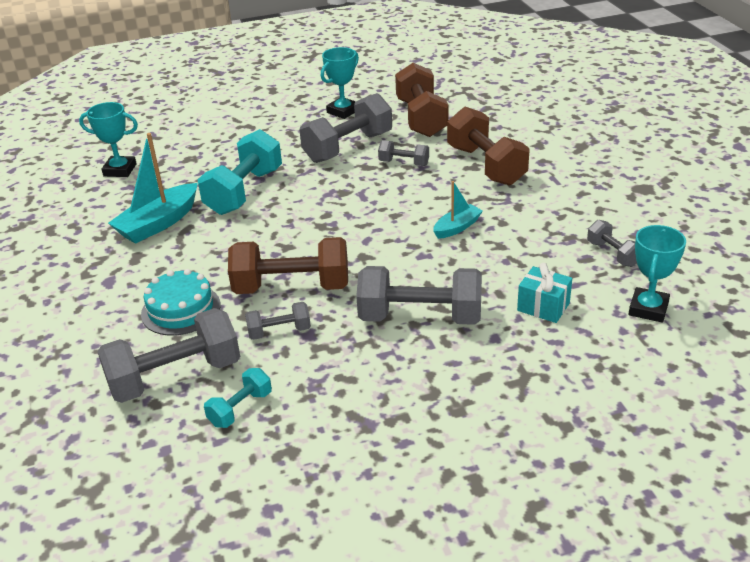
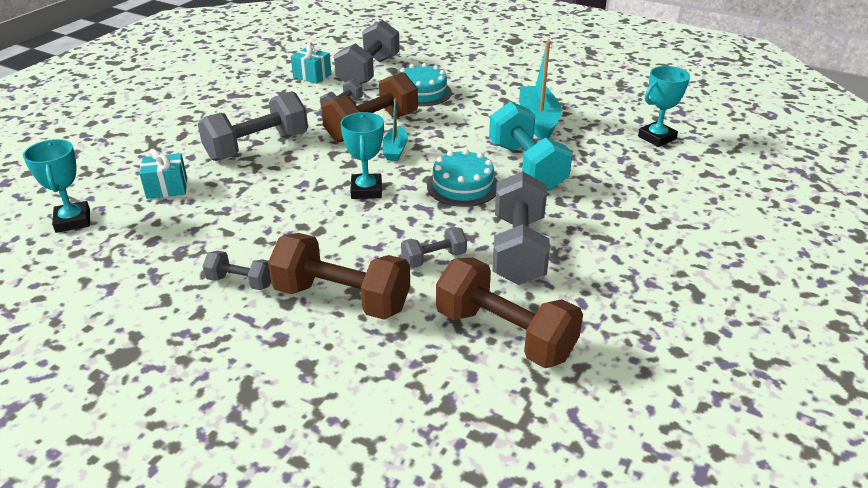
camera: 135 degrees right, 0 degrees up
(240, 409) = (312, 76): turquoise dumbbell -> turquoise gift
(311, 198) = (463, 186): none -> turquoise cake
(343, 111) = (609, 295): turquoise trophy -> turquoise trophy (366, 190)
(457, 227) = (299, 217): turquoise boat -> turquoise boat (395, 150)
(613, 254) = (126, 255): grey dumbbell -> grey dumbbell (240, 282)

